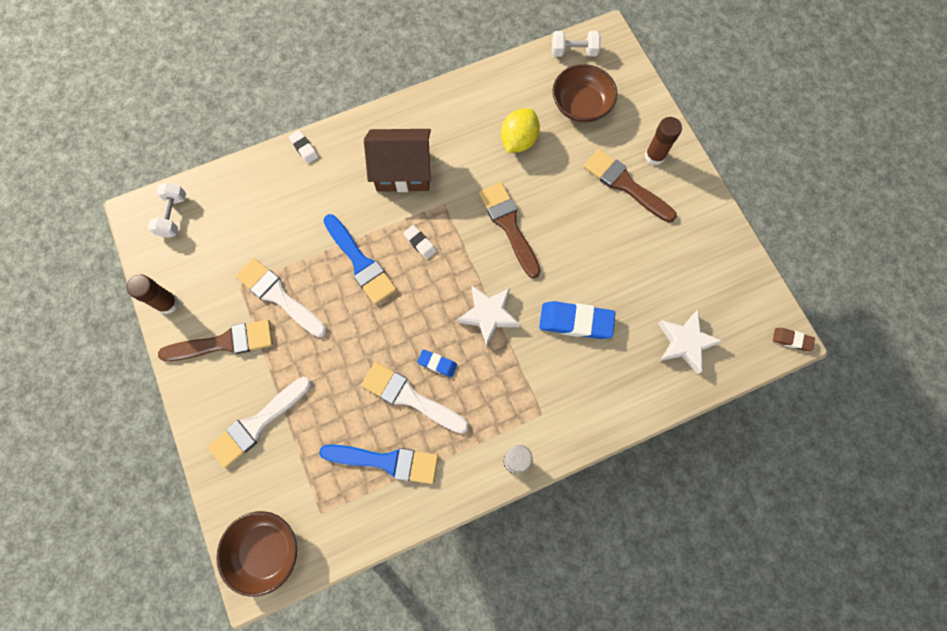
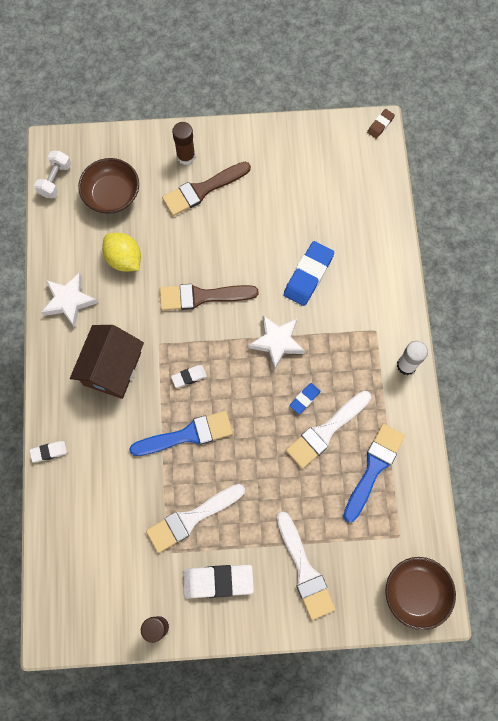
camera: 70 degrees left, 0 degrees up
(173, 215) = (68, 599): white dumbbell -> none
(224, 342) = (218, 581): brown brush -> white eraser
(685, 343) = (355, 201): white star -> white star (69, 301)

